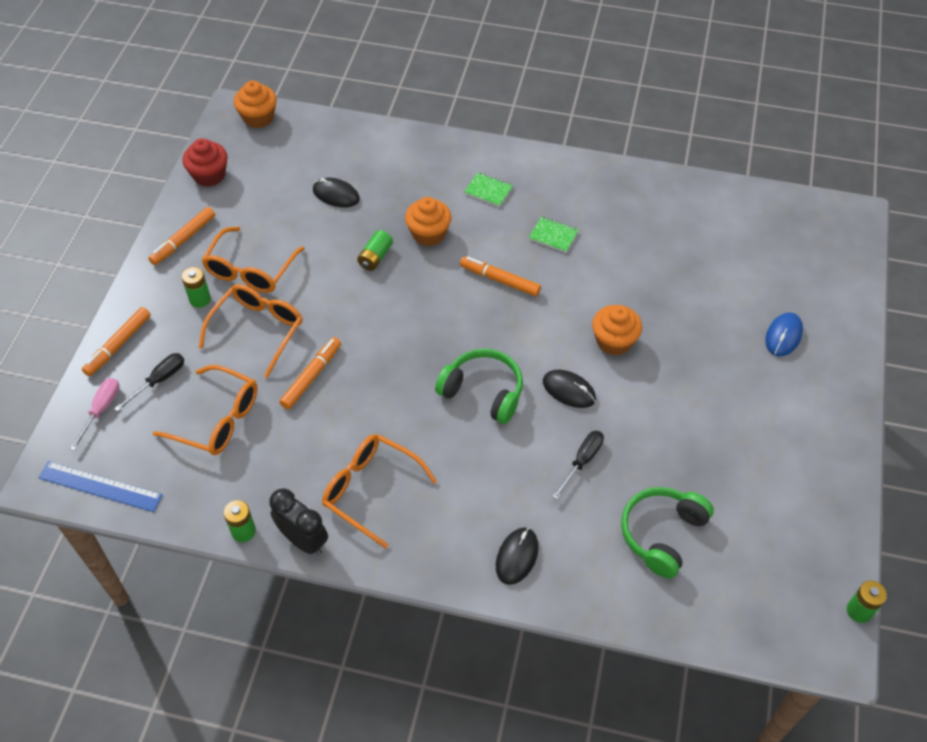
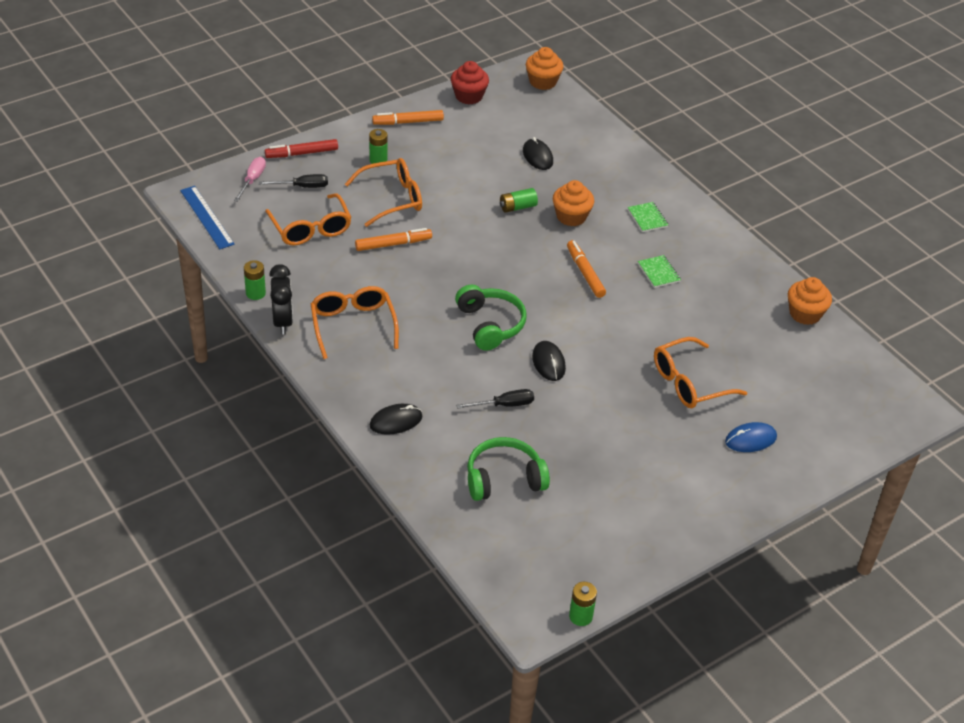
camera: 40 degrees right, 10 degrees down
(101, 410) = (252, 180): pink screwdriver -> pink screwdriver turned 45 degrees counterclockwise
(118, 345) = (302, 153): orange marker -> red marker
(250, 270) = (428, 164): orange glasses -> orange glasses (689, 383)
(614, 341) = (618, 358): orange cupcake -> orange cupcake (805, 314)

